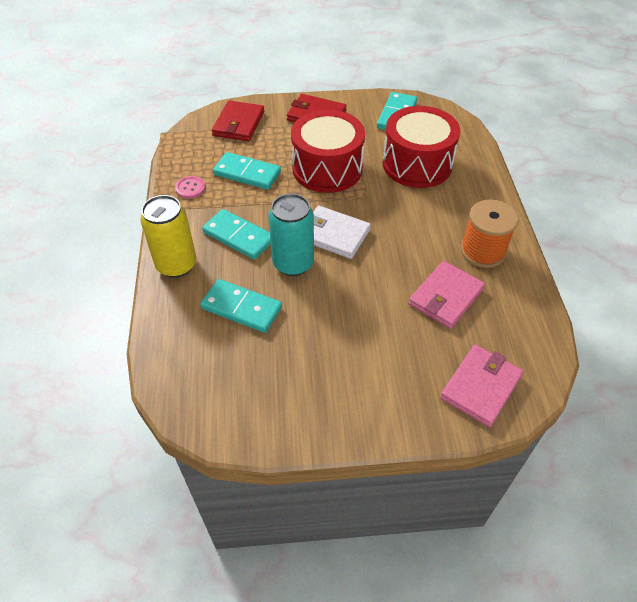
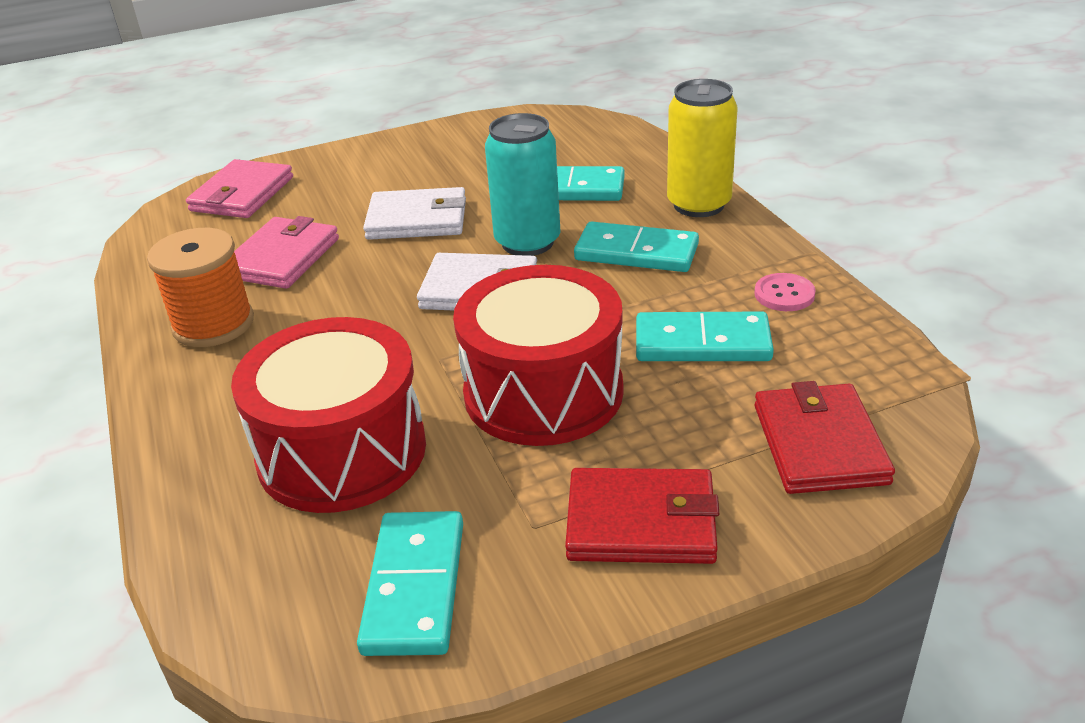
camera: 165 degrees right, 15 degrees down
(353, 308) = (417, 219): none -> white wallet

